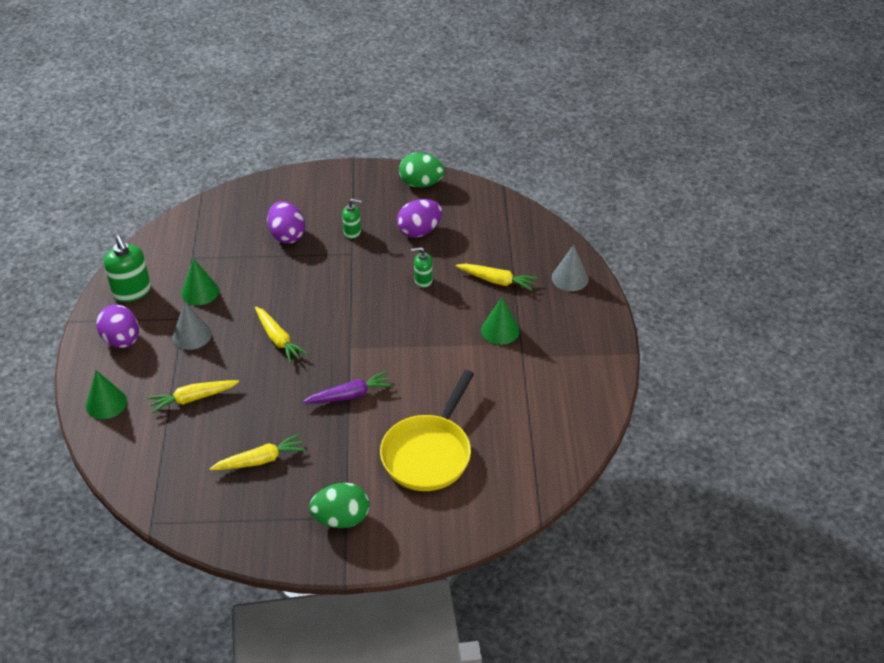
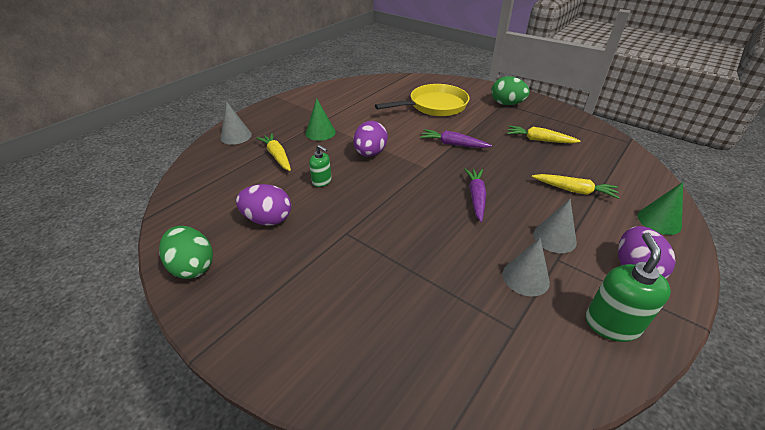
camera: 140 degrees left, 5 degrees down
(200, 292) = (525, 277): green cone -> grey cone
(278, 339) = (476, 197): yellow carrot -> purple carrot
(287, 235) = (385, 290): purple egg -> purple egg (370, 153)
(352, 232) = (320, 253): green soap dispenser -> none

